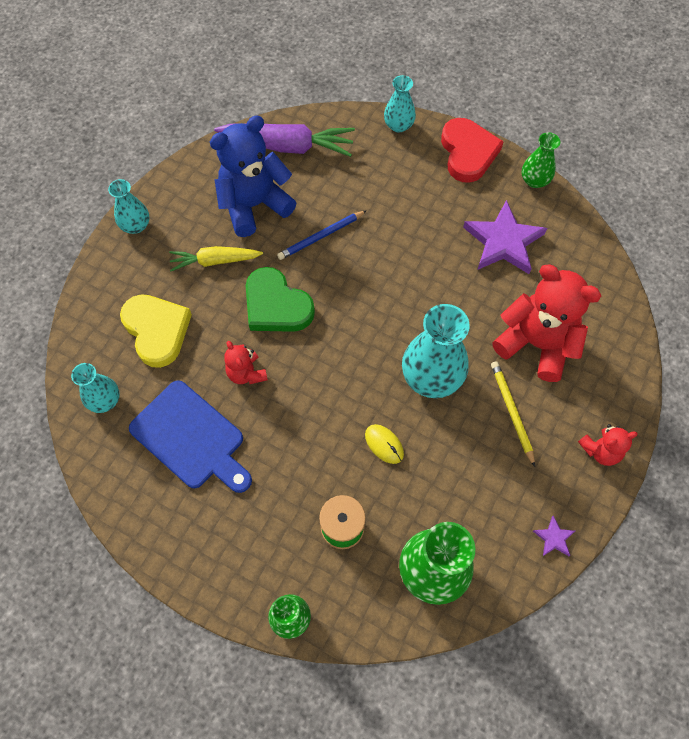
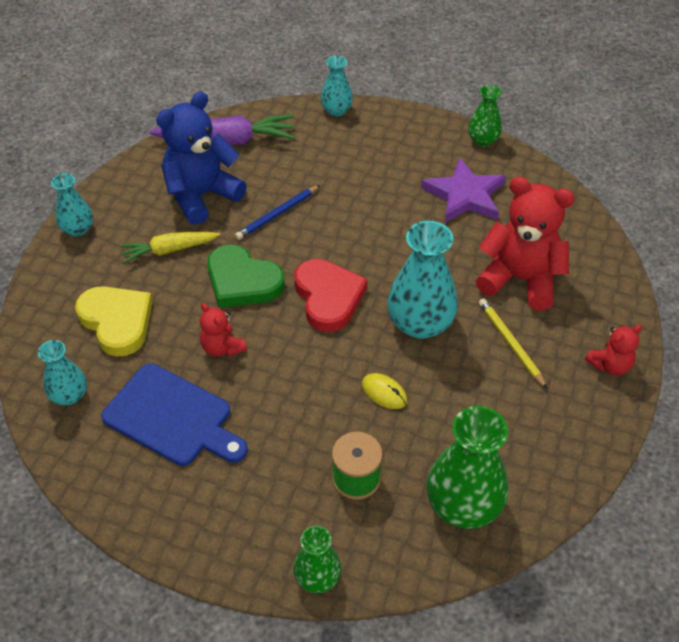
camera: 10 degrees left, 15 degrees down
(468, 153) = (411, 125): red heart -> red heart (328, 297)
(554, 538) = (583, 453): purple star -> none

